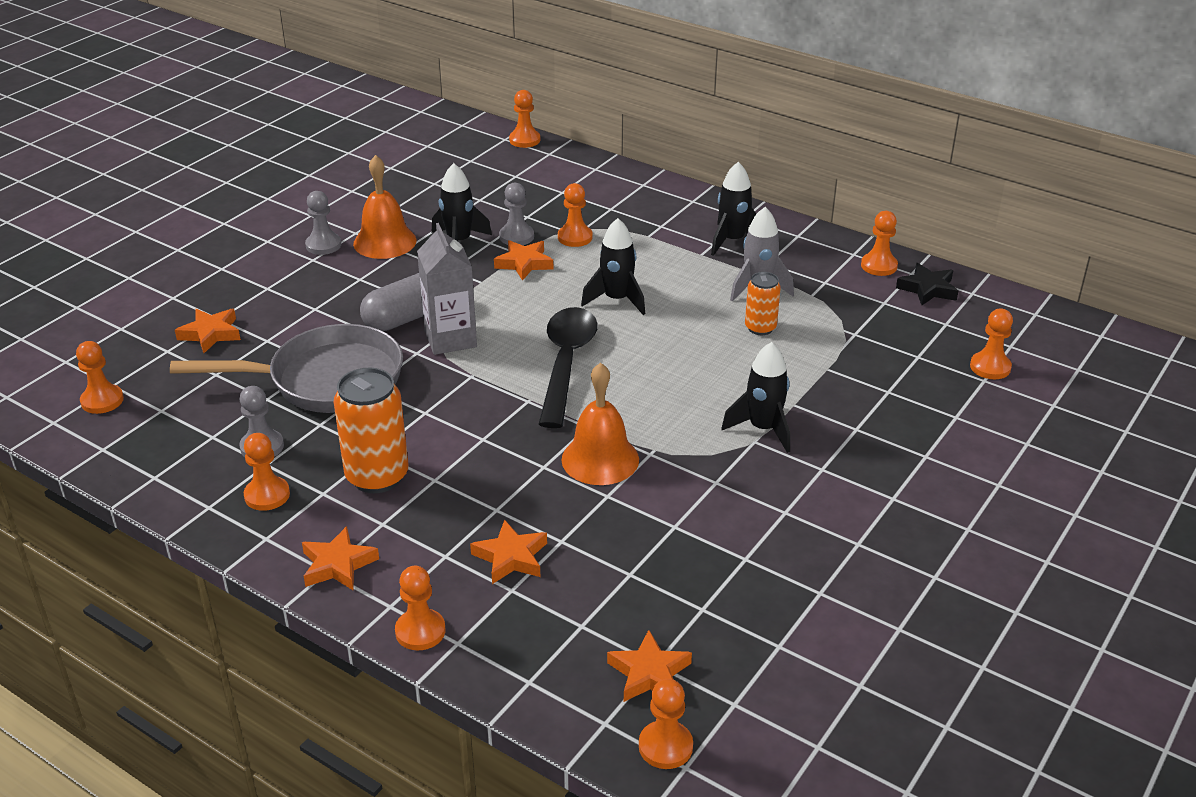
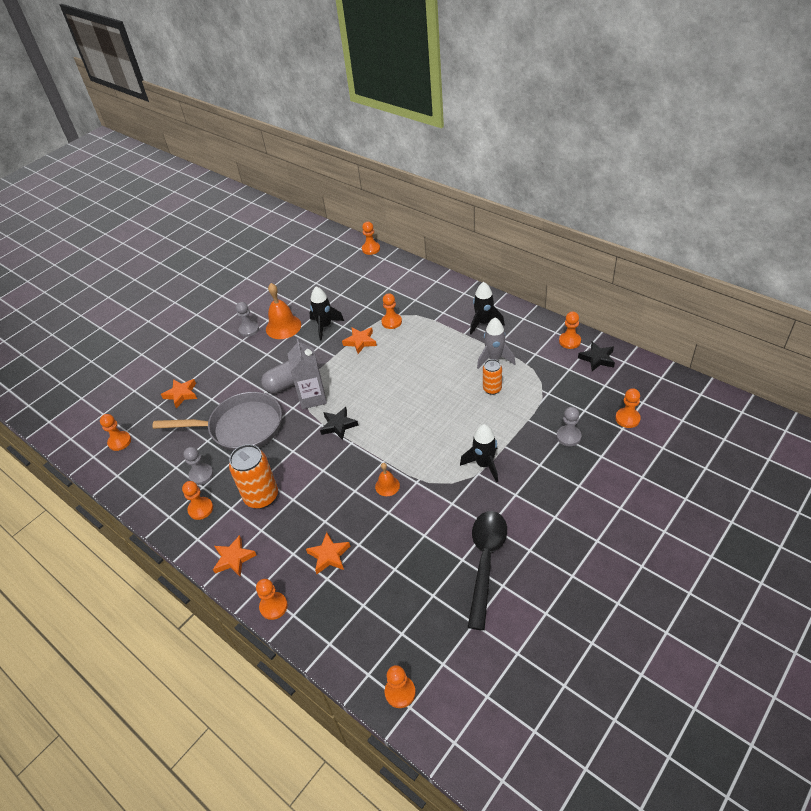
camera: 10 degrees right, 10 degrees up
(502, 377) = (338, 425): none -> black star
(516, 237) = (358, 322): grey pawn -> grey pawn (568, 436)
(566, 363) = (376, 415): black spoon -> black spoon (485, 562)
(600, 459) = (387, 486): orange bell -> orange bell, size x0.55
(617, 300) = (410, 368): black rocket -> none
(649, 673) = (397, 640): orange star -> none

